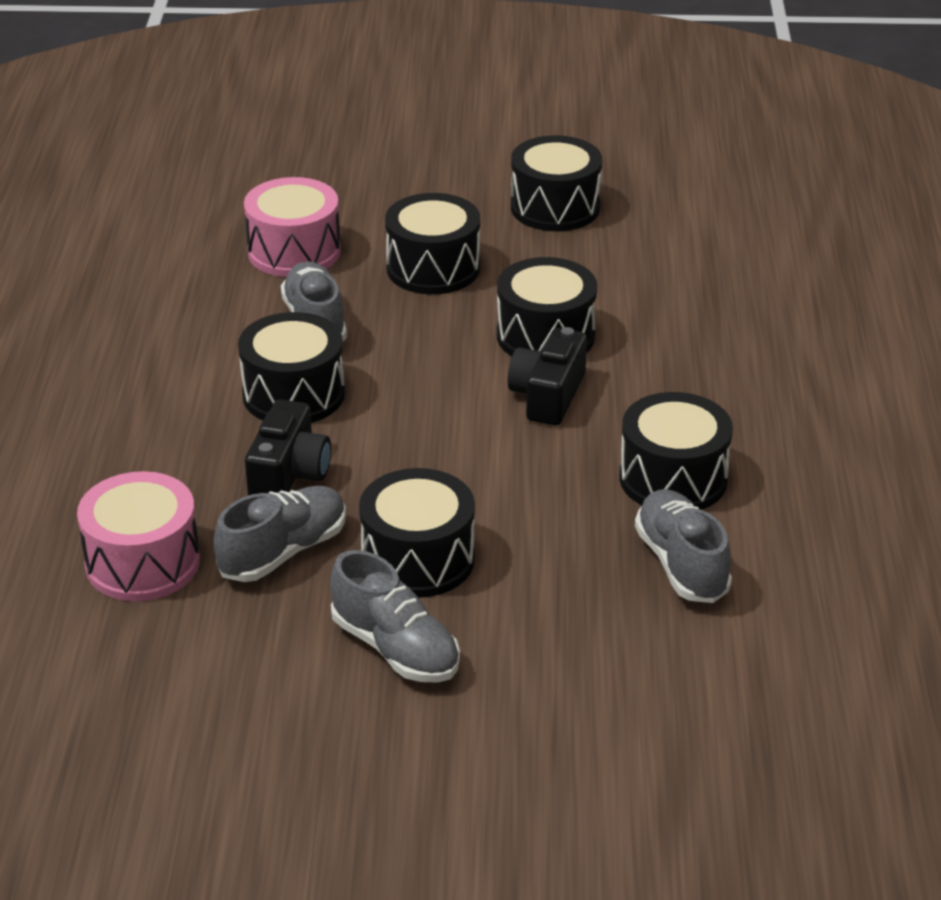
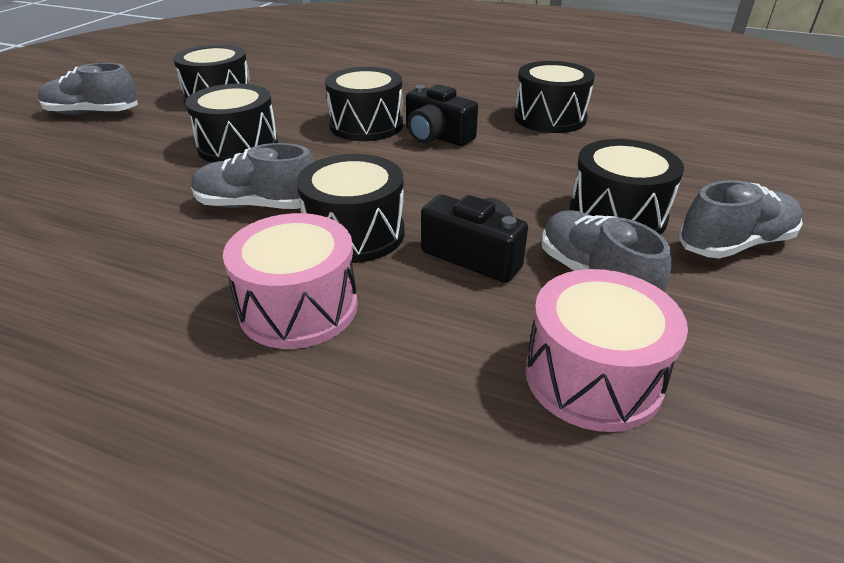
camera: 70 degrees left, 0 degrees up
(294, 251) = (134, 197): pink drum -> pink drum (298, 307)
(681, 564) = (638, 131): grey shoe -> grey shoe (93, 113)

